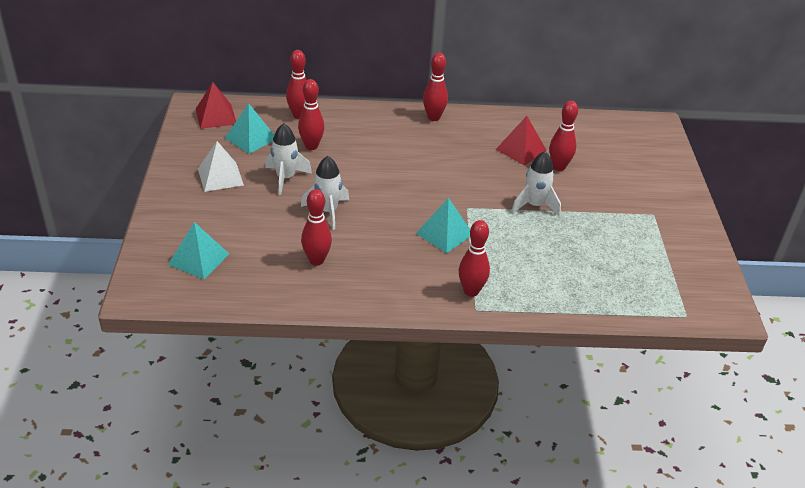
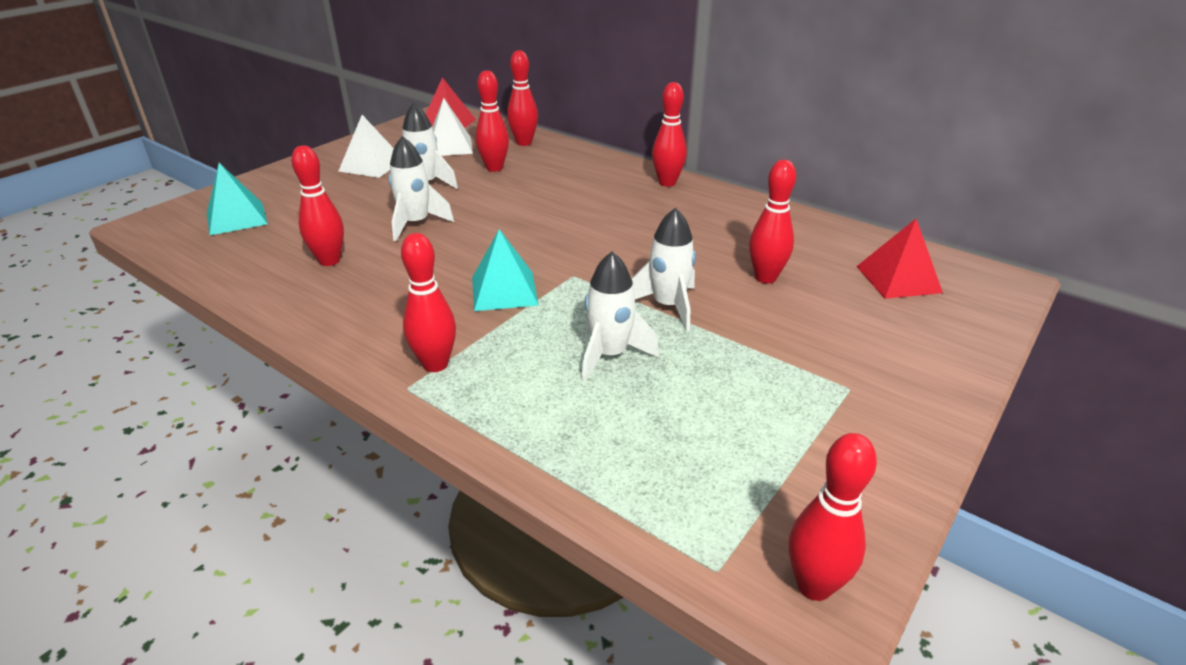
camera: 40 degrees right, 5 degrees down
(251, 138) = (449, 146): turquoise pyramid -> white pyramid
(521, 150) = (736, 244): red pyramid -> red pyramid (898, 279)
(542, 246) = (610, 355): none -> white rocket
(720, 304) = (814, 586): none -> red bowling pin

